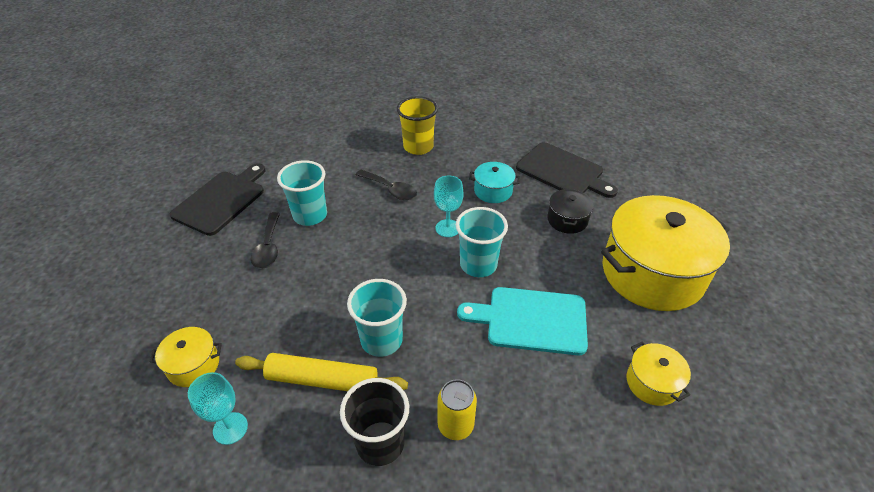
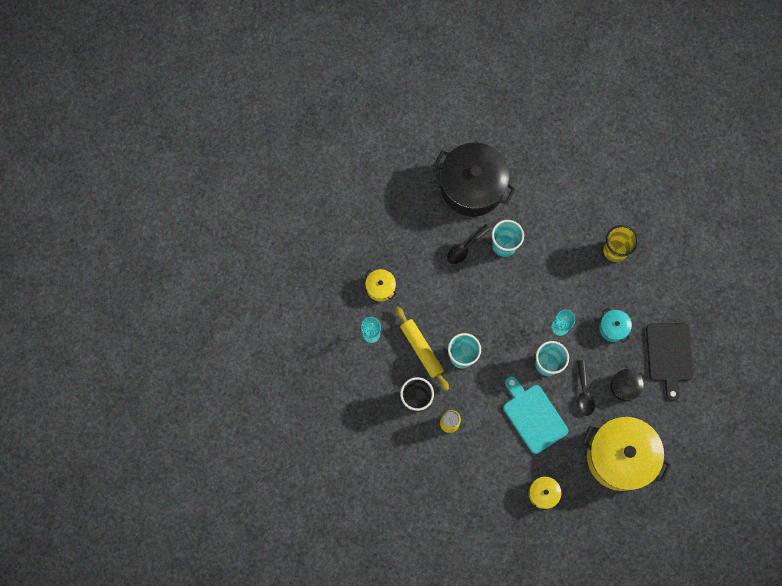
camera: 50 degrees right, 30 degrees up
(221, 200) = (472, 186): black cutting board -> black pot
(390, 189) = (562, 269): black spoon -> black spoon (584, 393)

